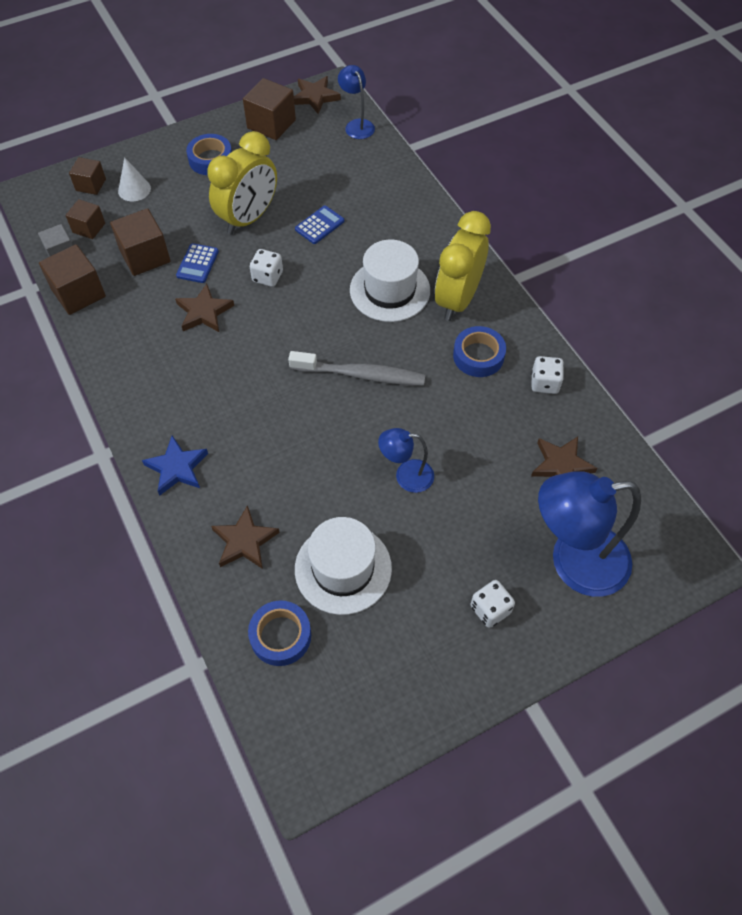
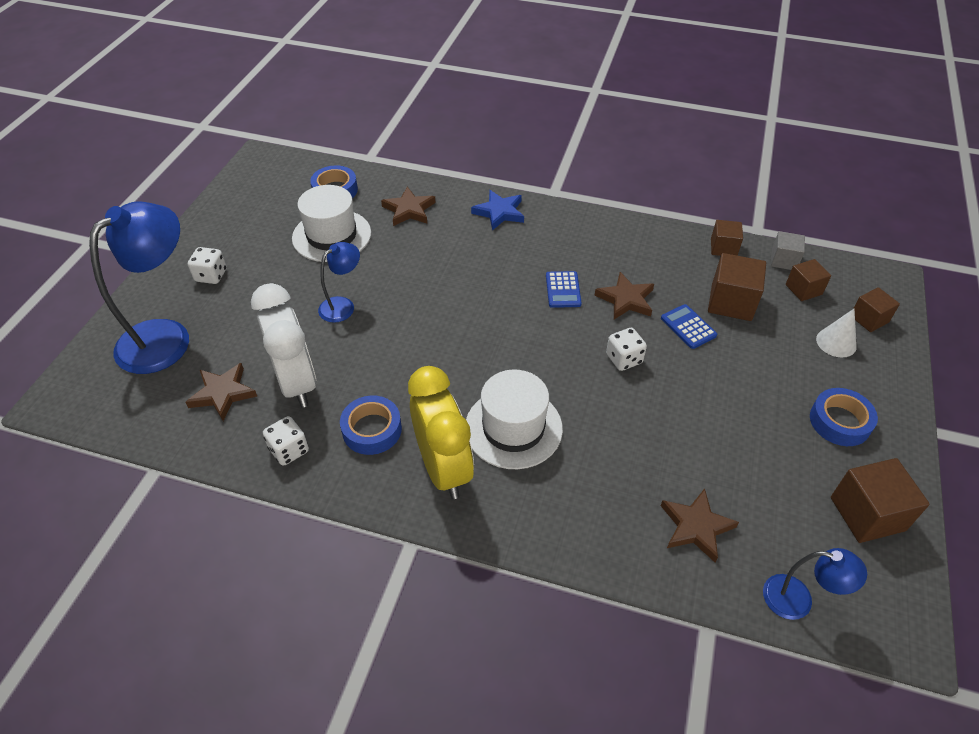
camera: 135 degrees right, 10 degrees down
(78, 293) = (723, 248): brown cube -> brown cube, size x0.62
(249, 218) = (716, 394): yellow clock -> none
(315, 97) = (895, 599): brown star -> brown star (696, 527)
(319, 225) = (653, 439): blue calculator -> blue calculator (563, 290)
(361, 375) = (452, 344): grey toothbrush -> none
(499, 431) = (297, 382): none -> white clock

